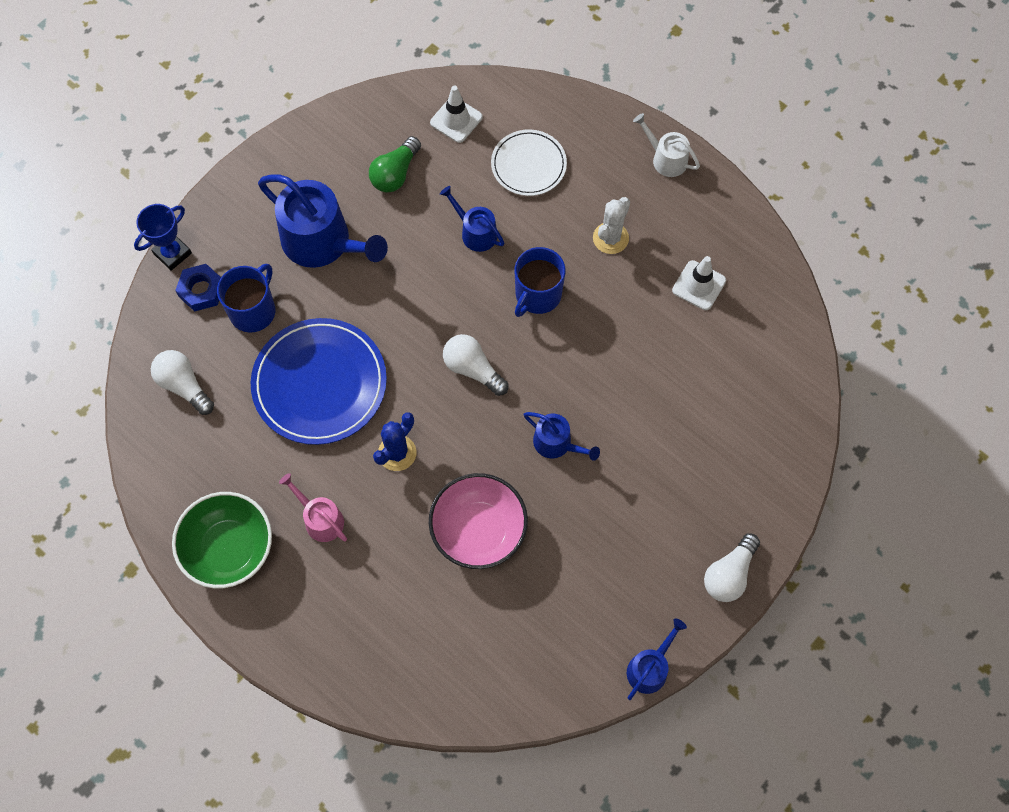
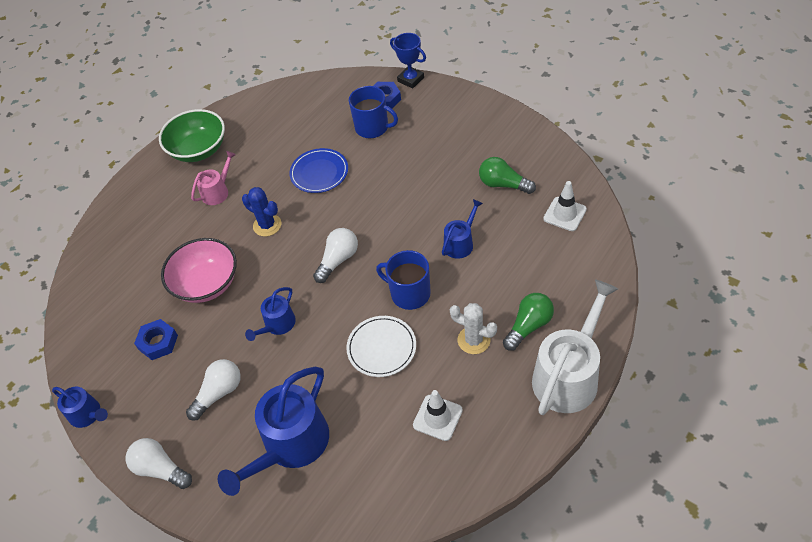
camera: 90 degrees right, 15 degrees down
(184, 385) = (313, 105): white light bulb -> white light bulb (219, 393)
(319, 383) = (319, 173): blue plate -> blue plate, size x0.60
(322, 242) = (434, 153): blue watering can -> blue watering can (291, 444)
(528, 165) = (534, 270): white plate -> white plate (381, 348)
(559, 587) = (158, 342): none -> blue nut
(601, 183) = (529, 326): none -> green light bulb
(666, 159) = (568, 375): white watering can -> white watering can, size x1.92

